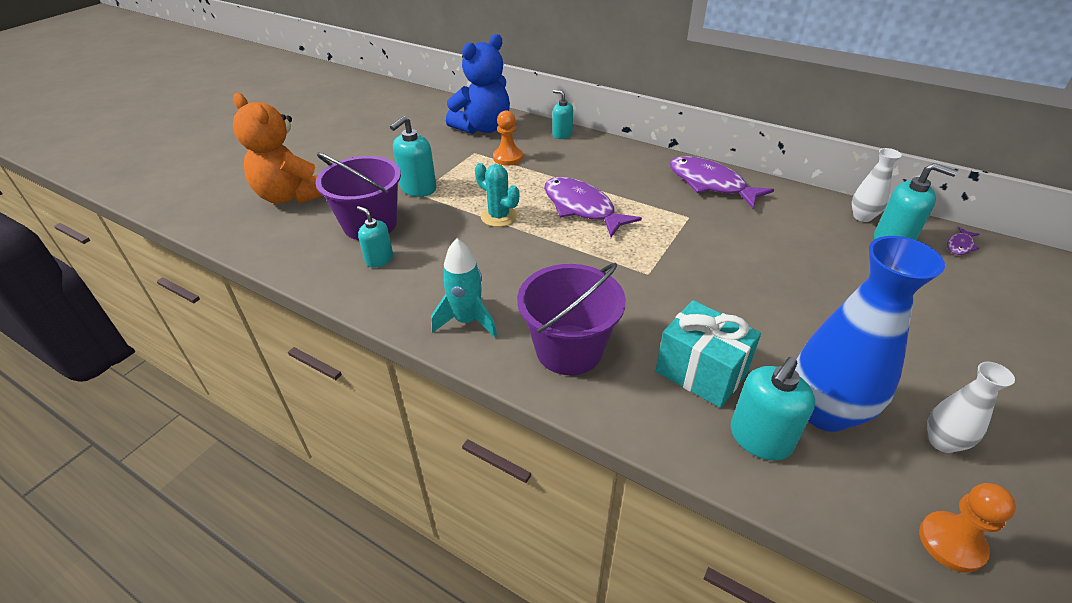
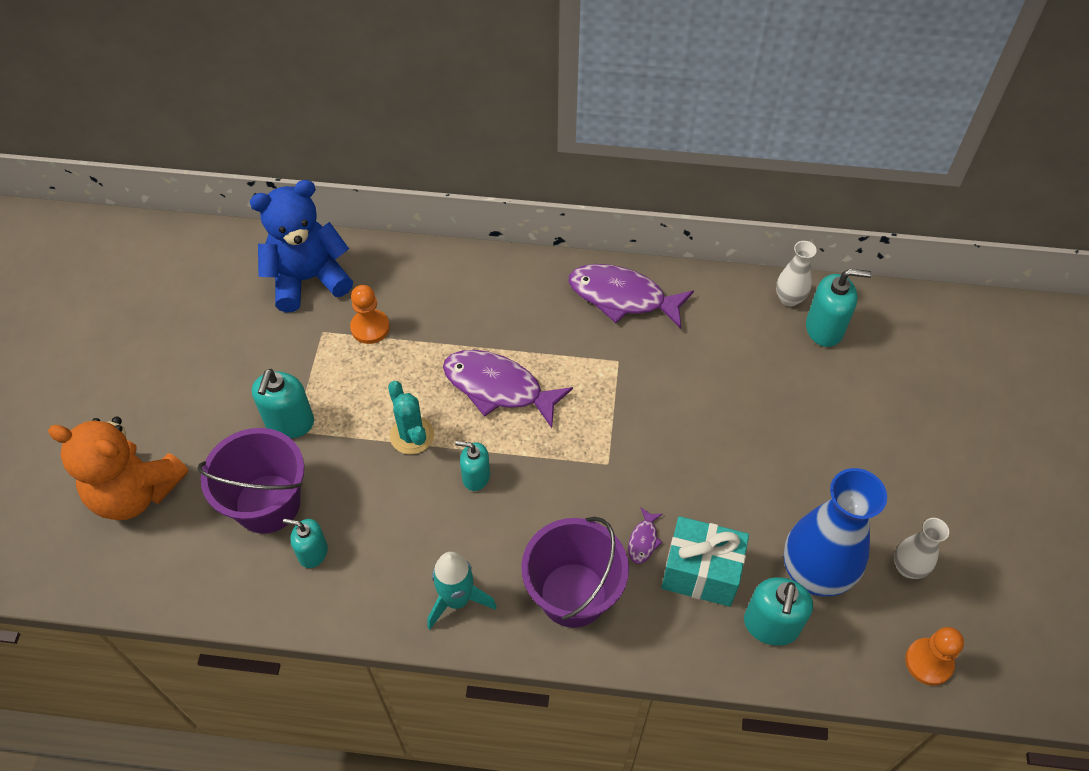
camera: 25 degrees left, 15 degrees up
(483, 128) = (308, 279): blue teddy bear -> blue teddy bear turned 135 degrees counterclockwise
(499, 216) = (412, 435): turquoise cactus -> turquoise cactus turned 45 degrees clockwise
(562, 134) = (416, 260): turquoise soap dispenser -> turquoise soap dispenser (476, 477)
(959, 245) = (885, 312): purple fish -> purple fish (643, 540)

